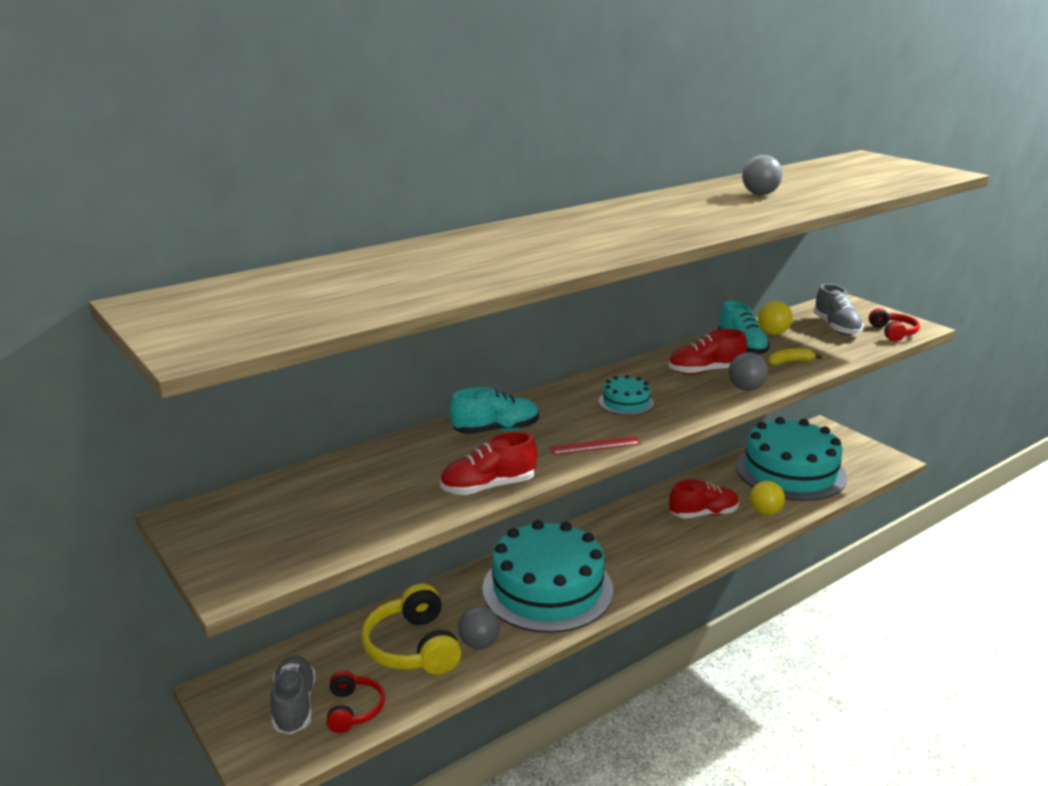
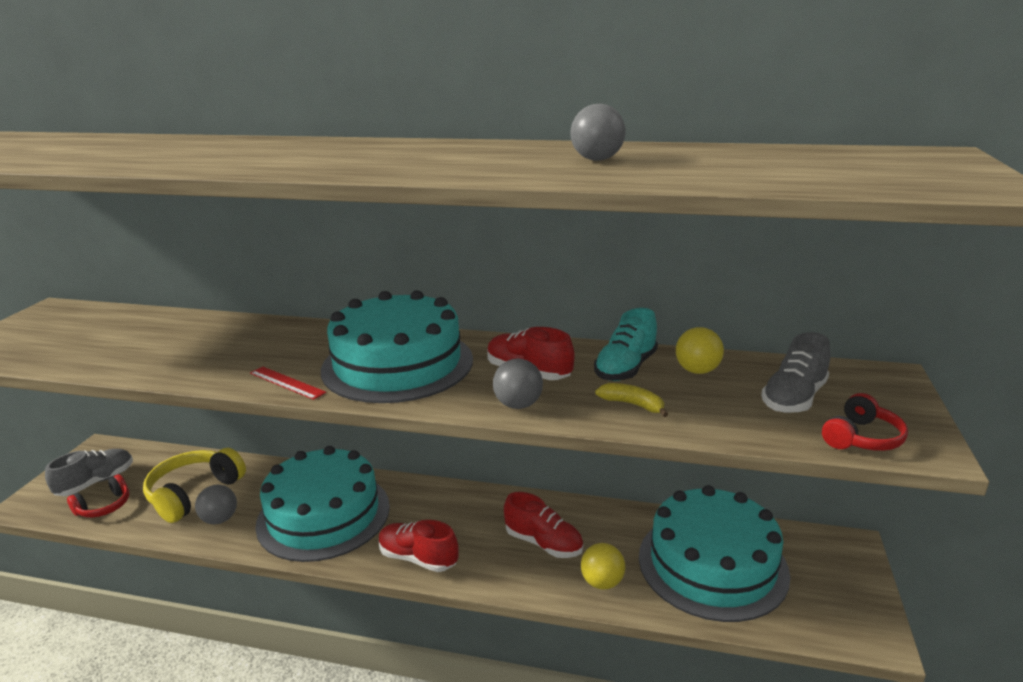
camera: 50 degrees right, 0 degrees up
(488, 487) = (165, 372): red shoe -> red shoe (418, 558)
(496, 430) = (274, 338): turquoise shoe -> none
(626, 402) = (397, 364): turquoise cake -> turquoise cake, size x2.43

